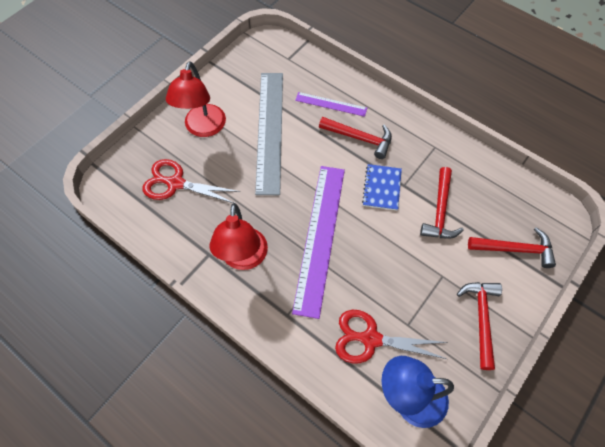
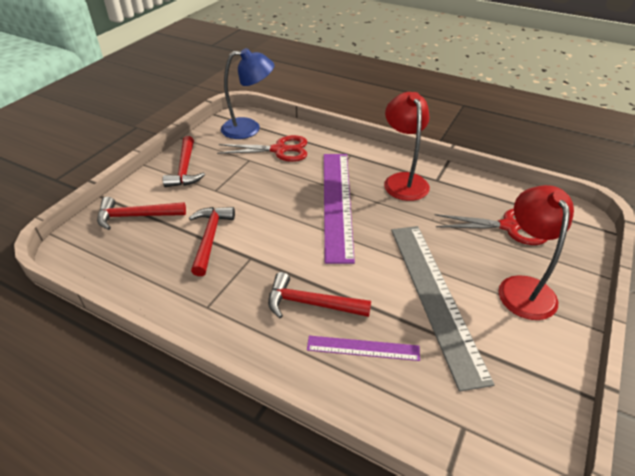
camera: 170 degrees right, 20 degrees down
(381, 188) = (277, 251): blue notebook -> none

